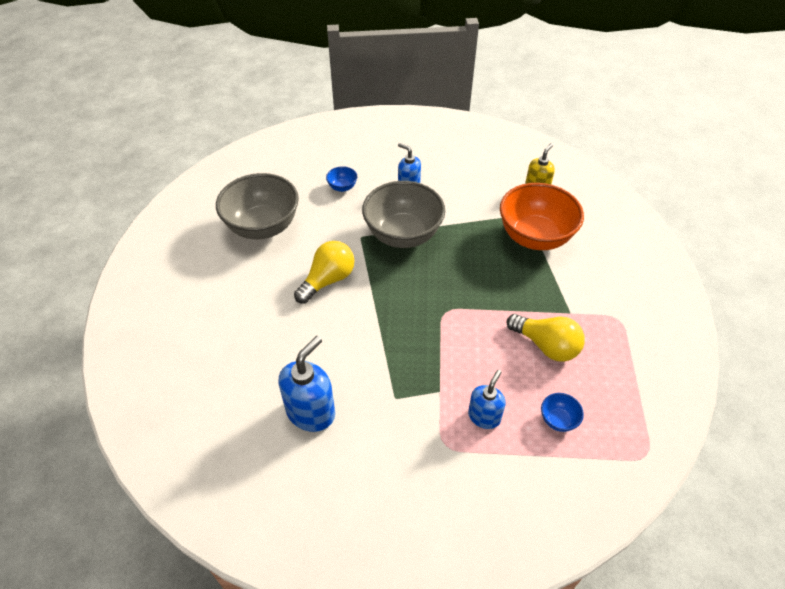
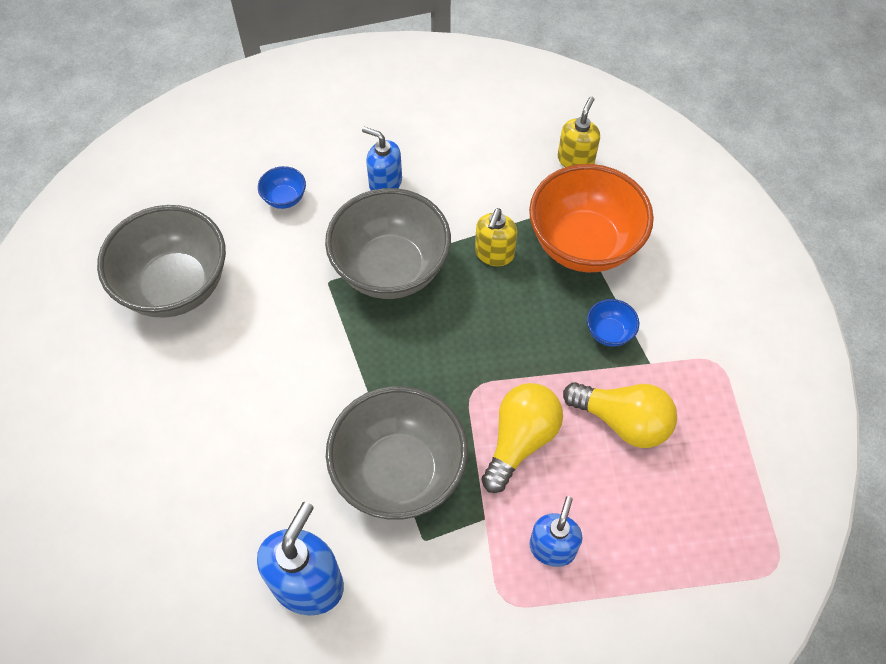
camera: 10 degrees left, 10 degrees up
(328, 280) = (292, 364): yellow light bulb -> yellow light bulb (520, 440)
(386, 354) = (399, 472): none -> grey bowl
(473, 235) = (494, 254): none -> yellow soap dispenser
(558, 420) = (654, 535): blue bowl -> blue bowl (609, 332)

